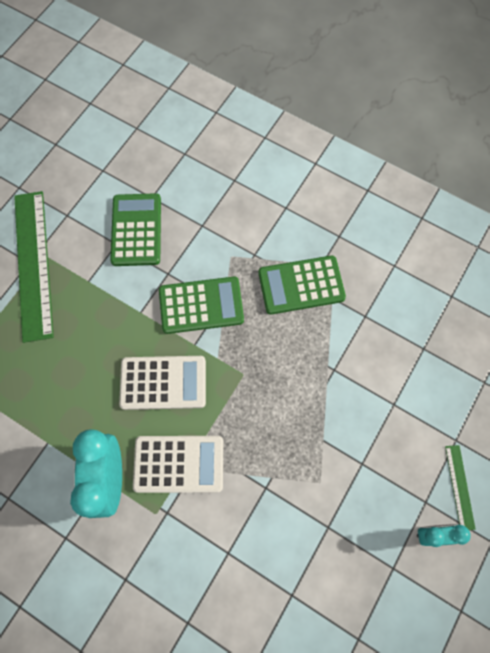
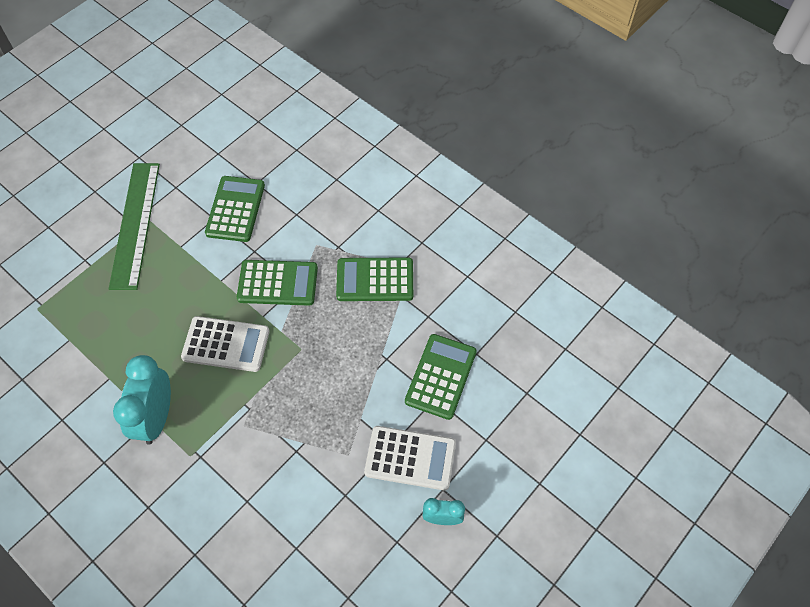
camera: 10 degrees right, 10 degrees down
(179, 464) = (222, 416): white calculator -> white calculator (410, 458)
(394, 380) = (441, 376): none -> green calculator
(459, 487) = (479, 481): green ruler -> none

